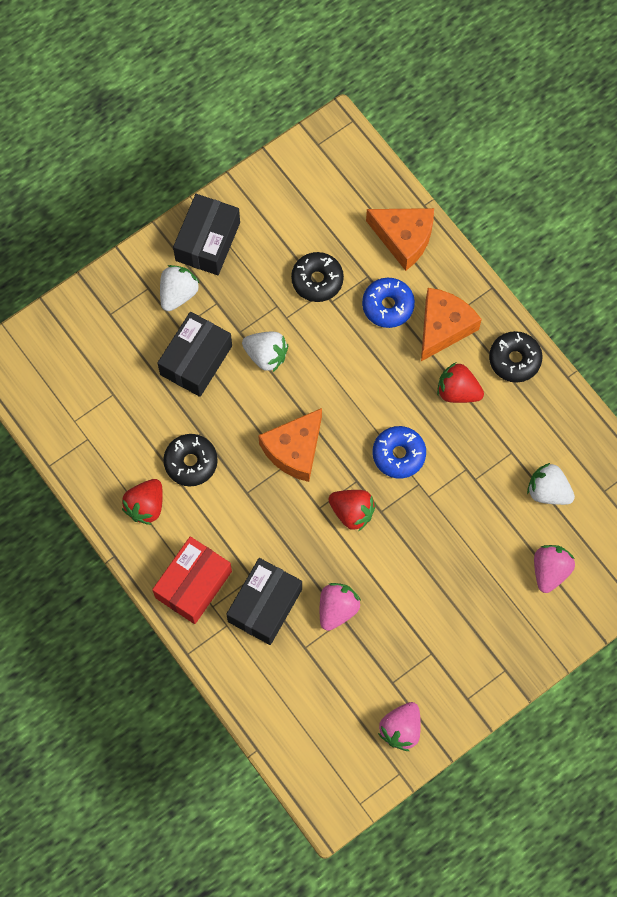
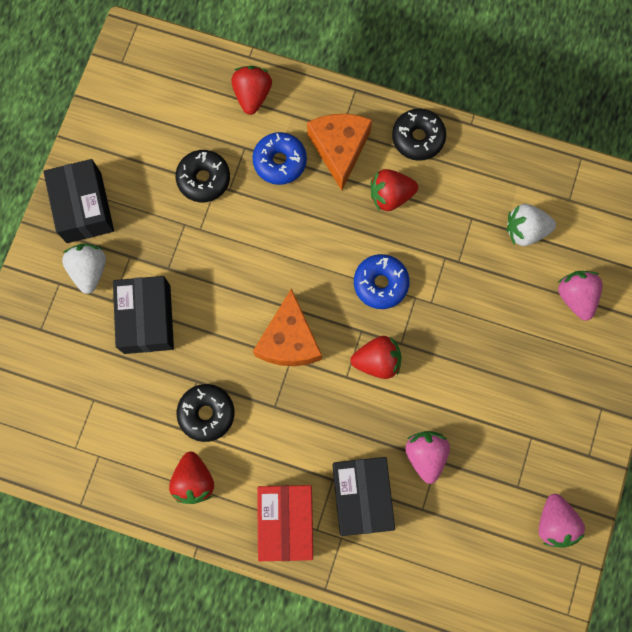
camera: 35 degrees left, 5 degrees up
(266, 355) = (206, 274): white strawberry -> none
(404, 238) = (252, 95): orange cheese -> red strawberry

